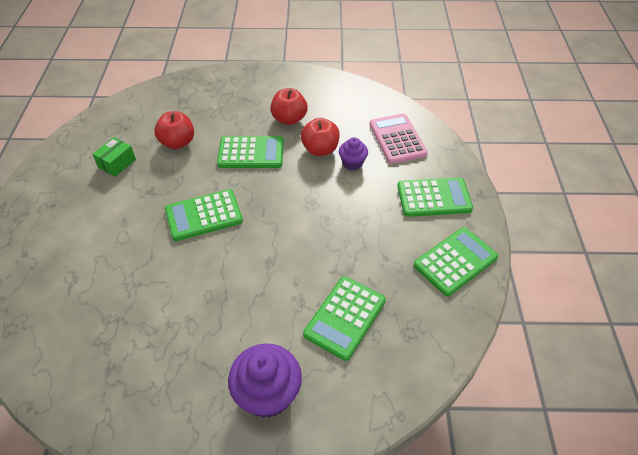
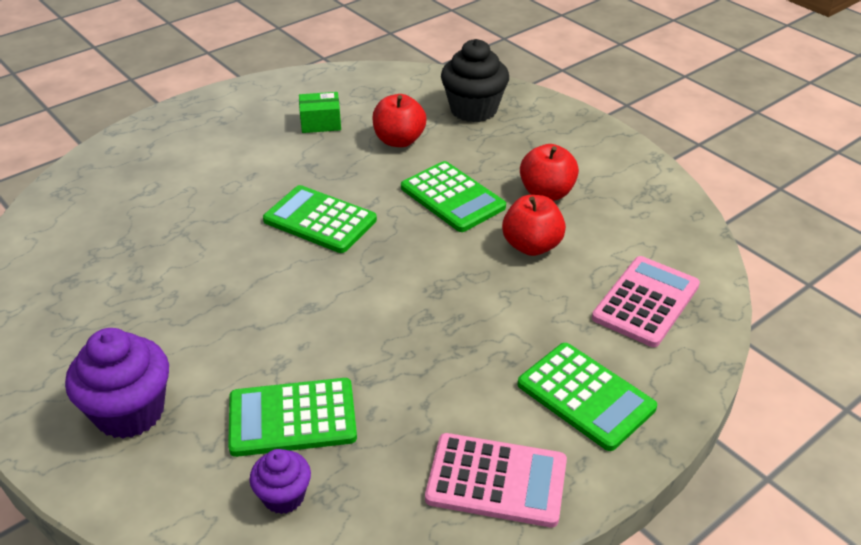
camera: 50 degrees right, 10 degrees down
(191, 99) = (473, 110): none -> black cupcake
(352, 163) = (545, 286): purple cupcake -> purple cupcake (283, 496)
(455, 261) = (496, 480): green calculator -> pink calculator

